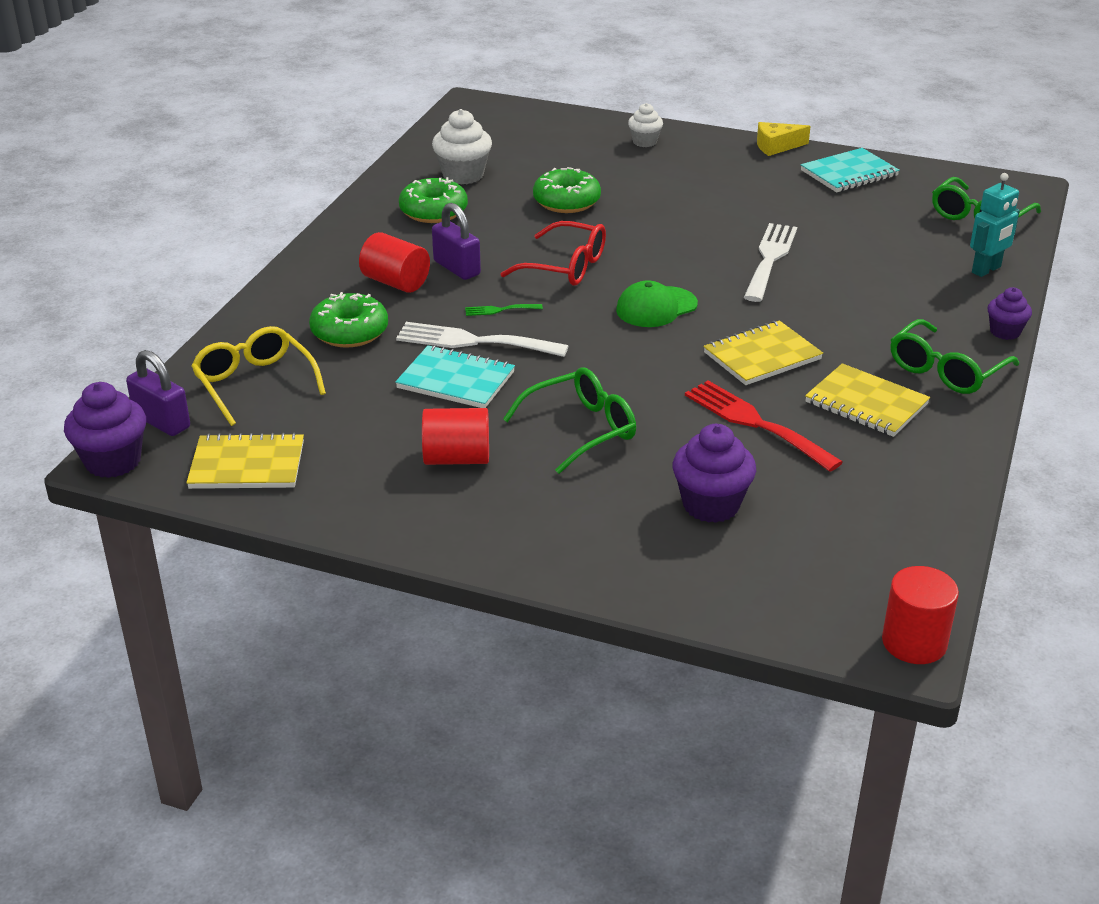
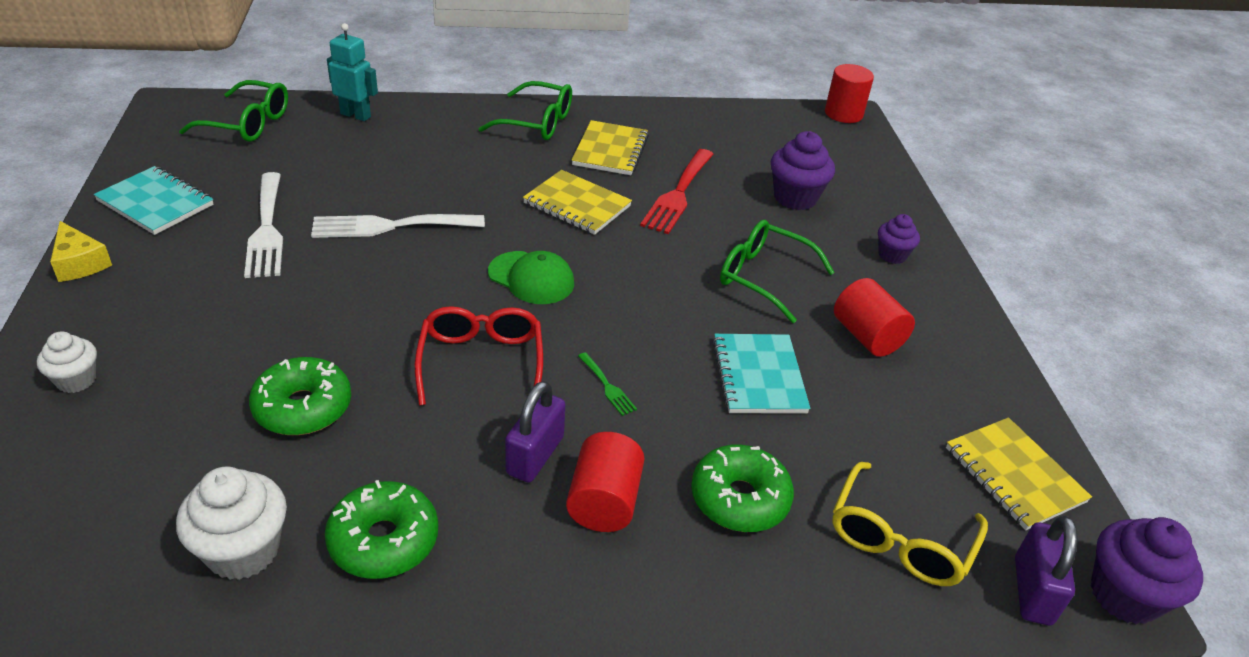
camera: 120 degrees left, 5 degrees up
(473, 341) = (682, 386): white fork -> white fork (266, 229)
(1005, 332) = (460, 103): purple cupcake -> purple cupcake (892, 255)

